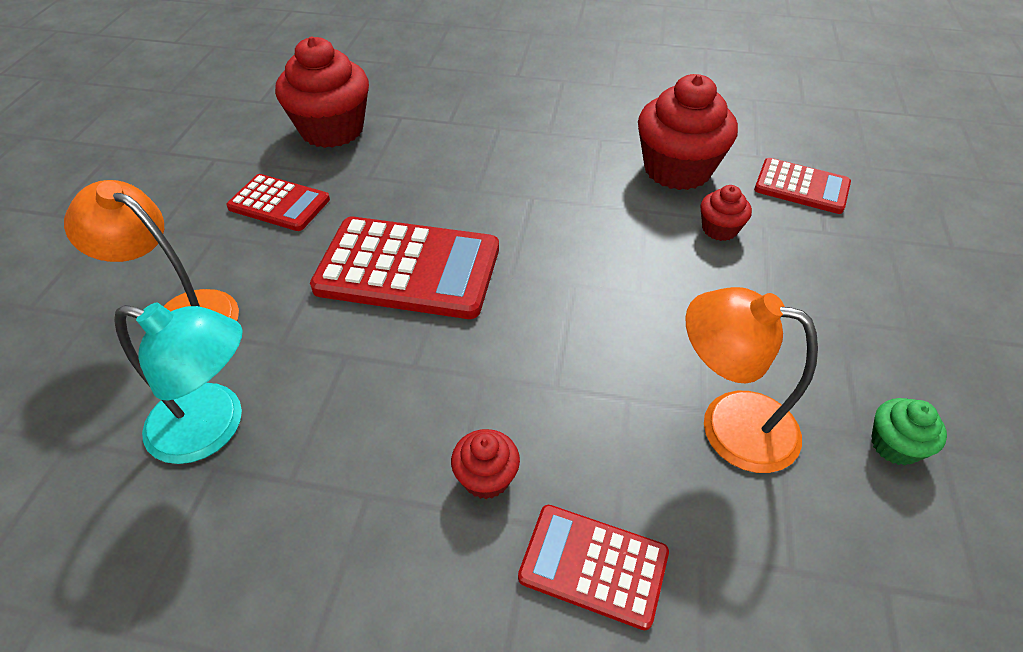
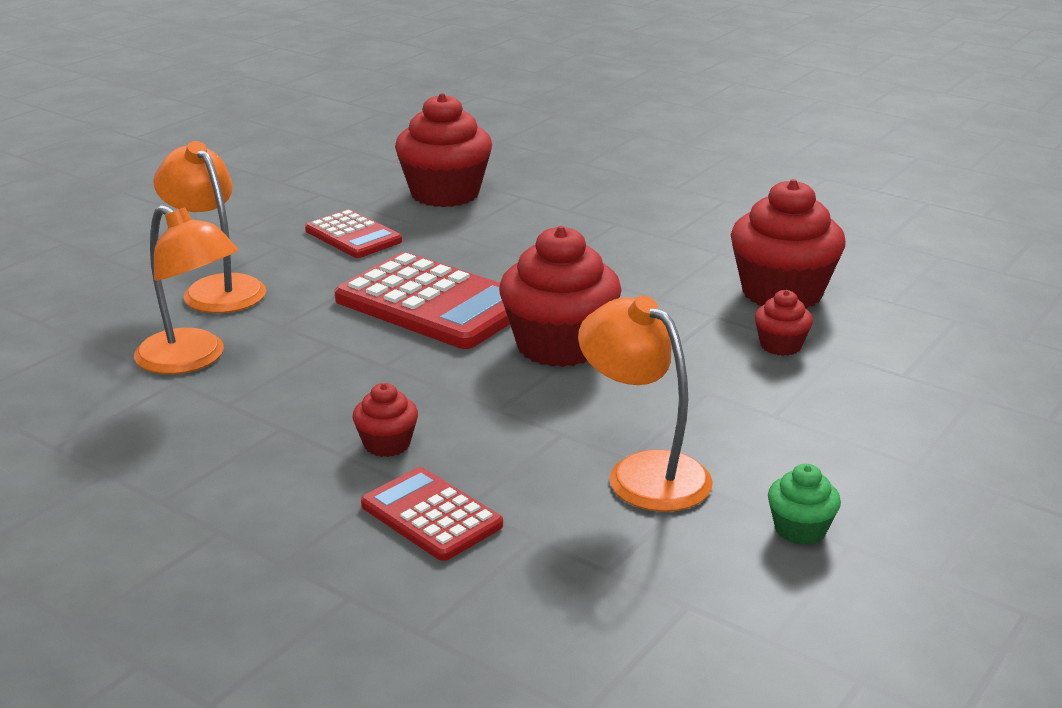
camera: 25 degrees right, 20 degrees down
(213, 427) = (192, 359): turquoise lamp -> orange lamp
(551, 287) = (559, 346): none -> red cupcake
(801, 187) = (916, 335): red calculator -> none

